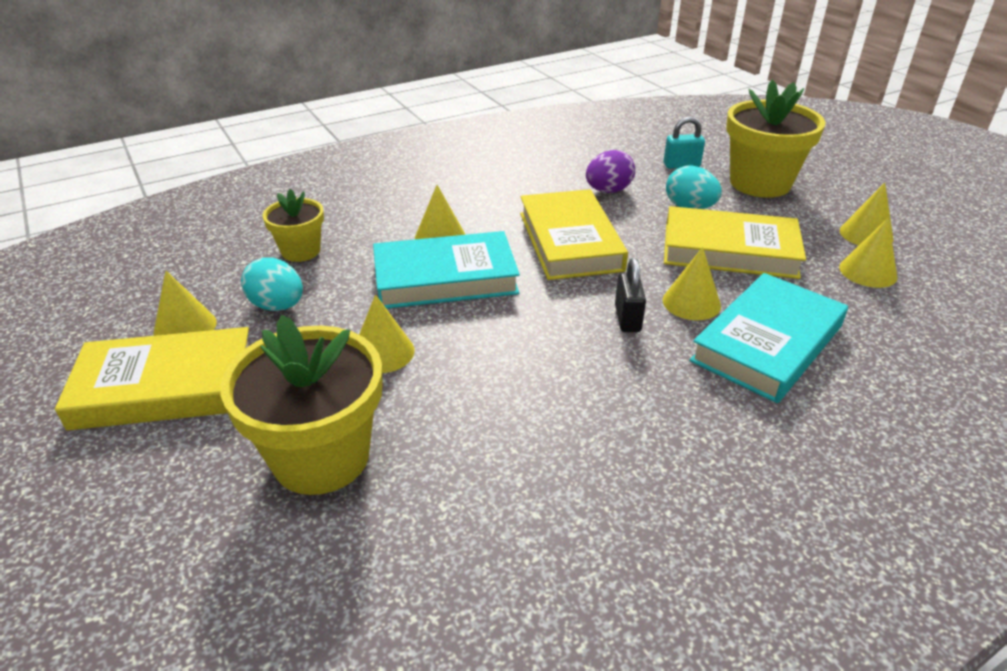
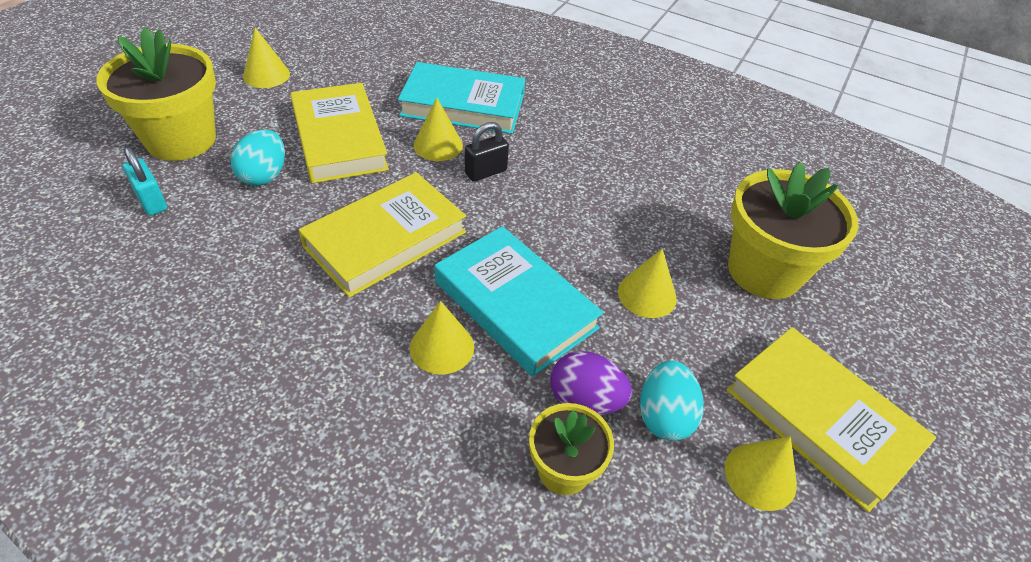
camera: 125 degrees left, 10 degrees up
(608, 191) = (250, 243): purple egg -> purple egg (585, 400)
(868, 272) = (331, 72): yellow cone -> none

